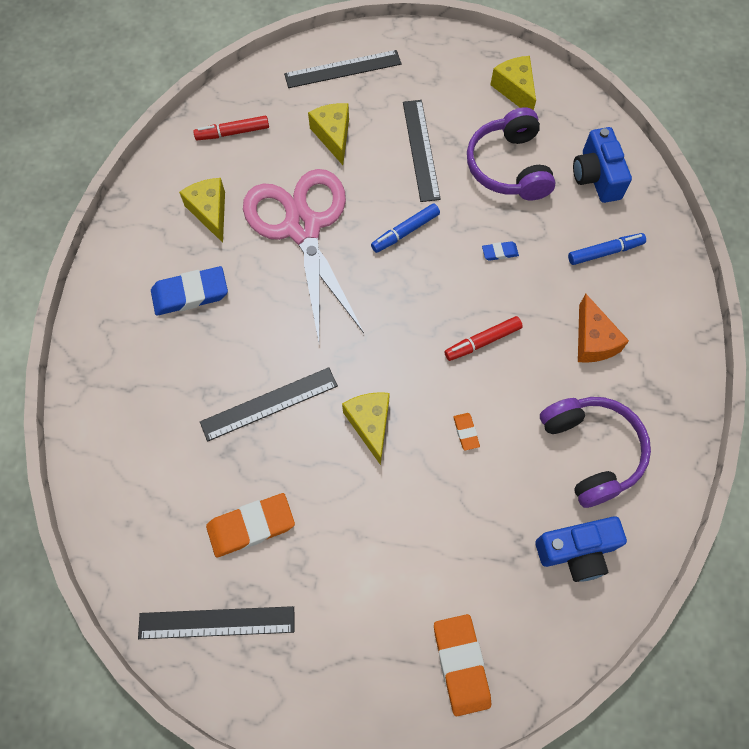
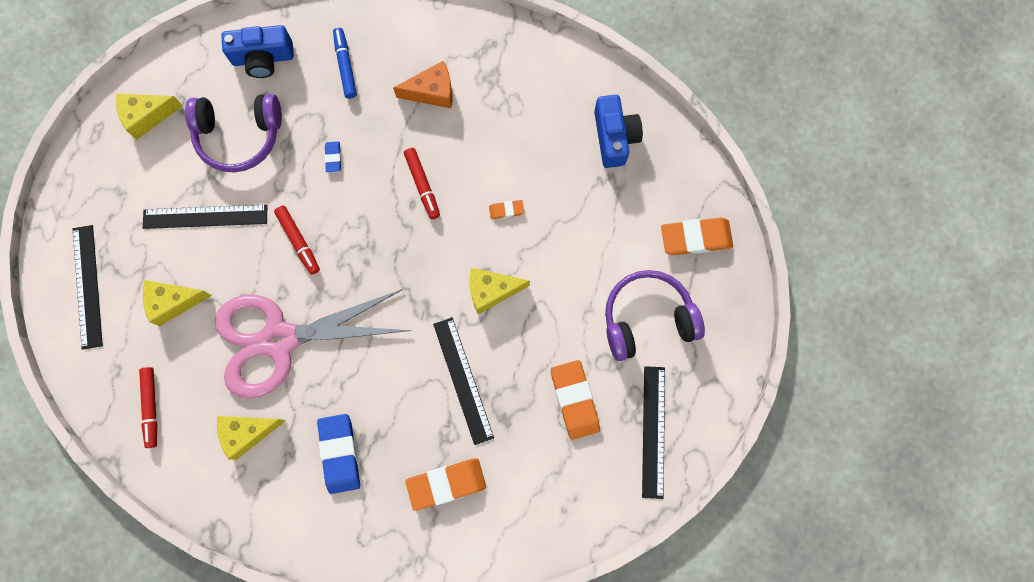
camera: 85 degrees left, 10 degrees up
(159, 397) = (446, 484): none -> orange eraser
(405, 232) = (298, 241): blue marker -> red marker
(591, 451) = (533, 111): purple headphones -> purple headphones (647, 319)

